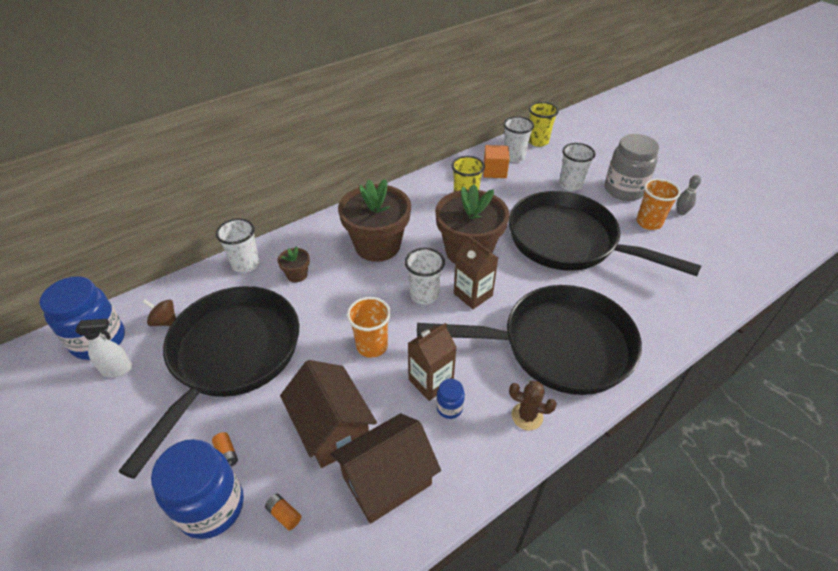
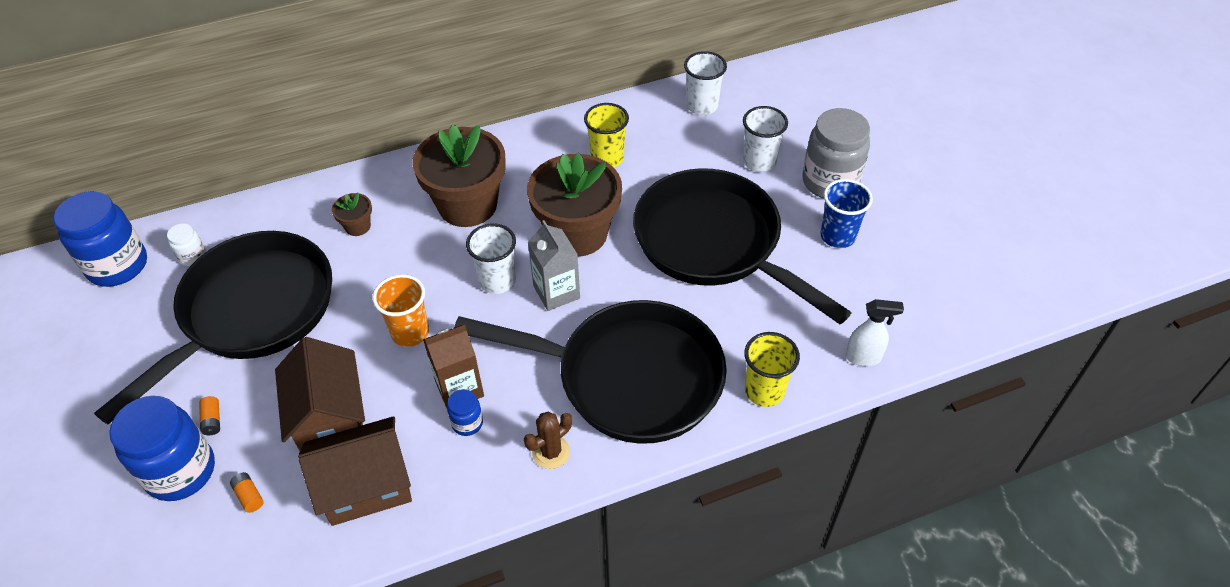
camera: 15 degrees right, 5 degrees up
(118, 370) = (129, 304): white spray bottle -> white spray bottle (863, 357)
(165, 321) = (193, 257): brown spinning top -> white jar
(246, 264) = (303, 202): white cup -> none
(473, 294) = (556, 292): brown carton -> grey carton
(494, 171) = (665, 124): orange cube -> none
(527, 416) = (551, 452): brown cactus -> brown cactus turned 75 degrees counterclockwise
(538, 141) = (747, 87): yellow cup -> yellow cup (764, 391)
(649, 223) = (837, 236): orange cup -> blue cup
(681, 212) = (892, 229): grey bowling pin -> none

